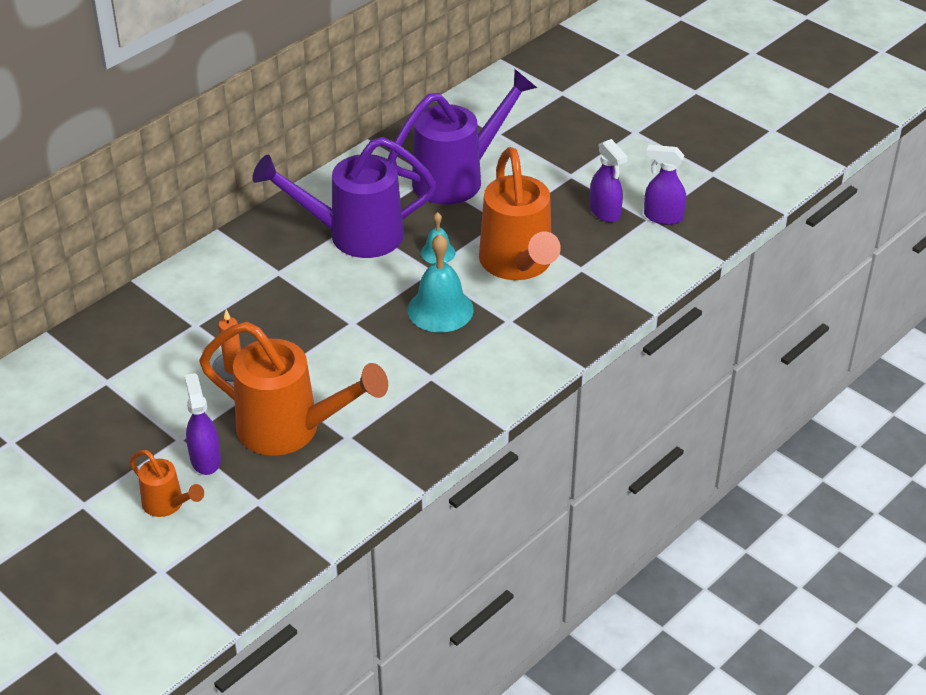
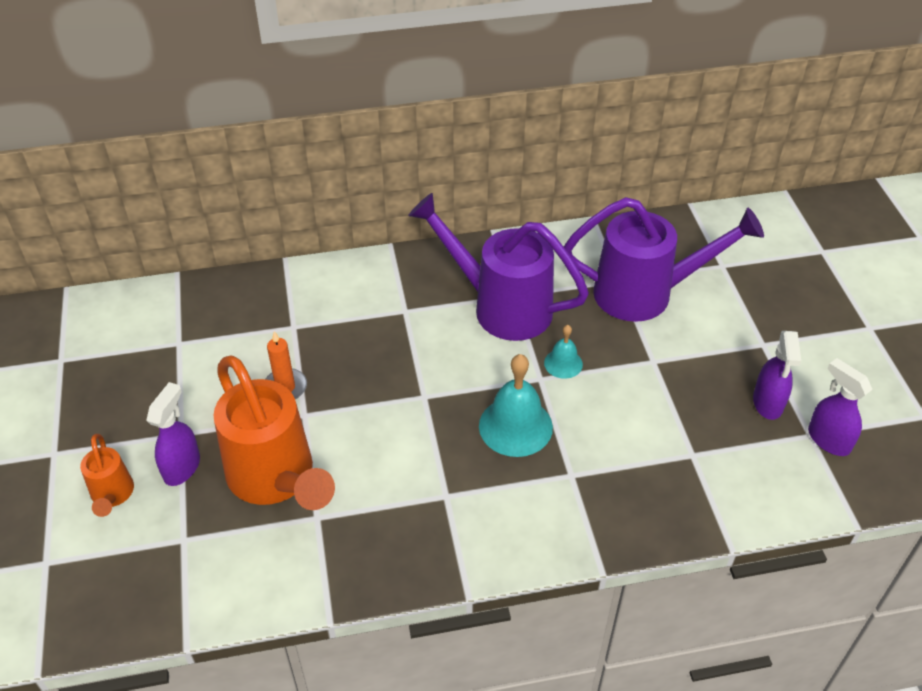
camera: 35 degrees right, 5 degrees up
(518, 265) = (631, 417): orange watering can -> none

